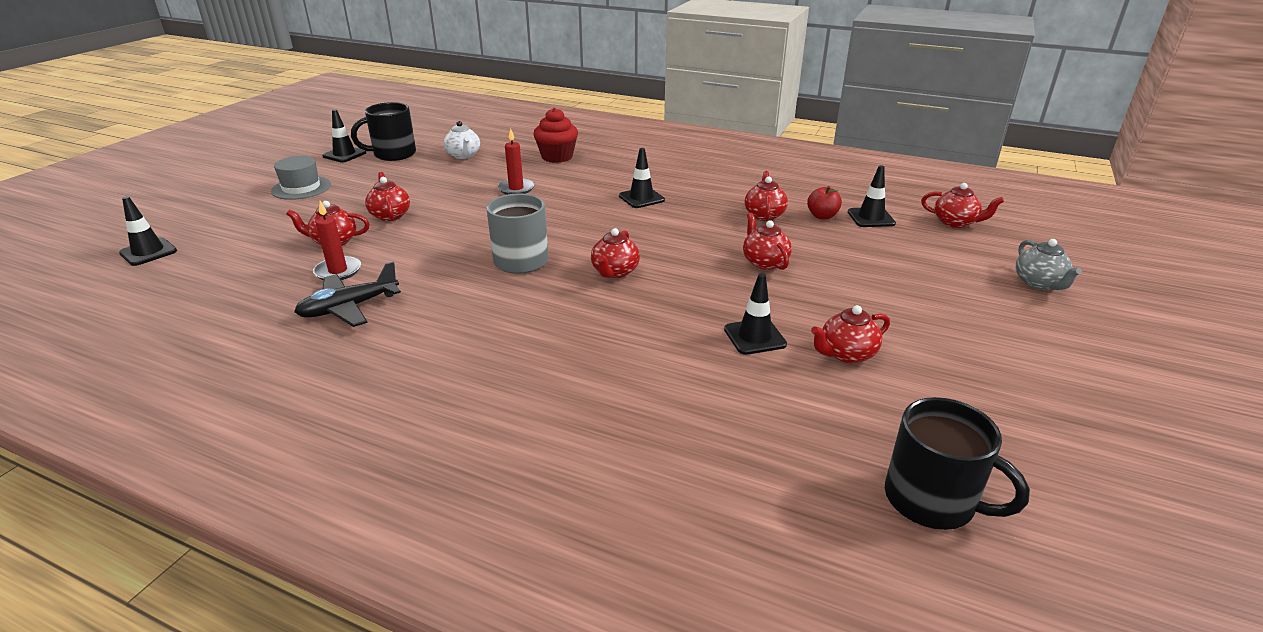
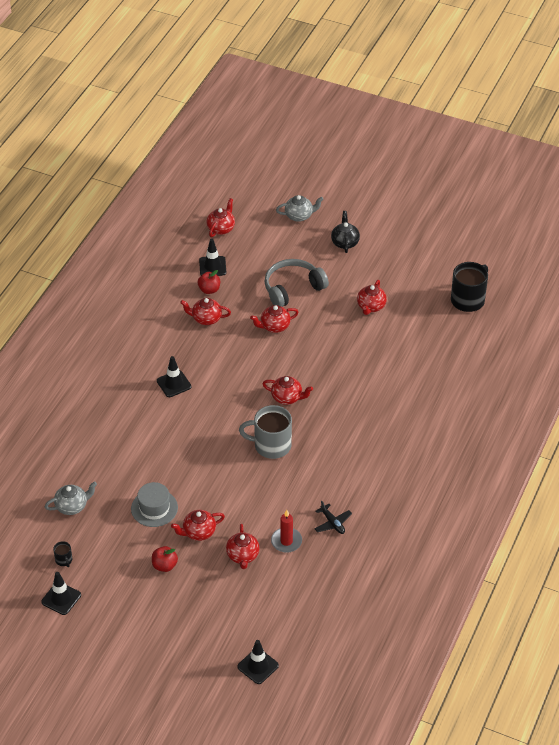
camera: 90 degrees left, 15 degrees up
(301, 188) = (140, 608): grey hat -> grey hat (154, 508)
(349, 308) = (332, 523): black plane -> black plane, size x0.63
(352, 198) = (164, 565): none -> red apple
(393, 154) = (64, 560): black mug -> black mug, size x0.44
(463, 155) = (72, 506): white teapot -> grey teapot
(516, 189) = (151, 460): red candle -> none
(557, 157) = (82, 439): red cupcake -> none
(754, 337) = (357, 339): black traffic cone -> none
(846, 354) = (371, 306): red teapot -> red teapot turned 45 degrees clockwise
(856, 277) = (292, 288): none -> grey headphones
(1005, 328) = (345, 242): none -> black teapot

